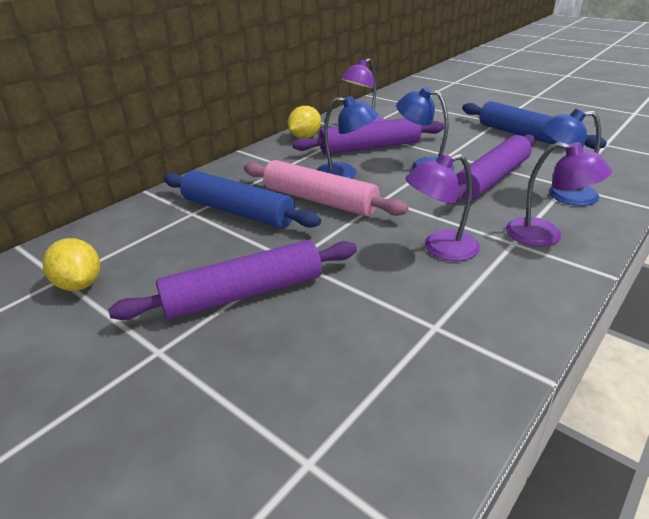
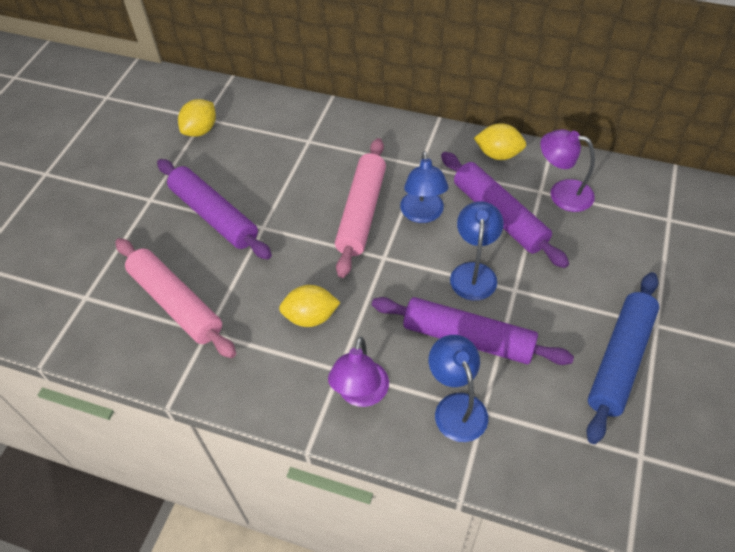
camera: 70 degrees right, 20 degrees up
(237, 212) = (320, 167): blue rolling pin -> none
(374, 348) = (176, 303): none -> pink rolling pin
(440, 248) = (311, 317): purple lamp -> yellow lemon

